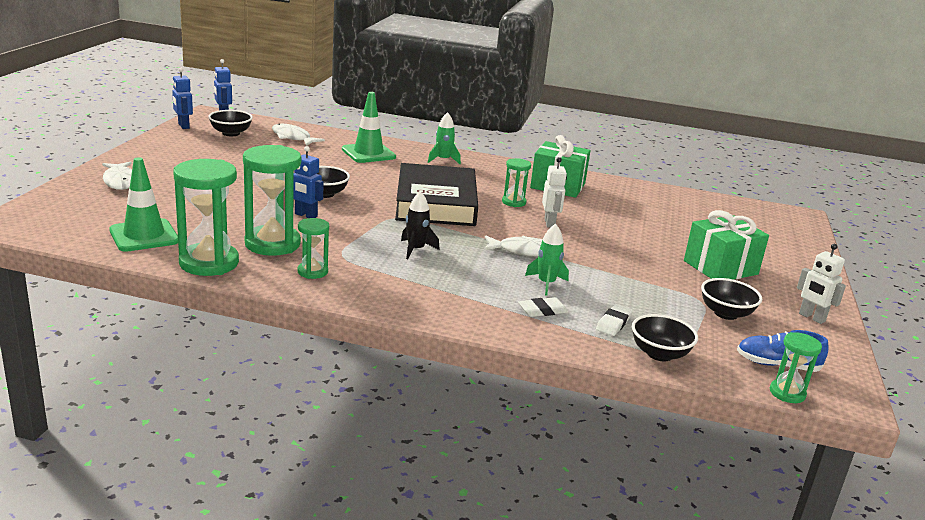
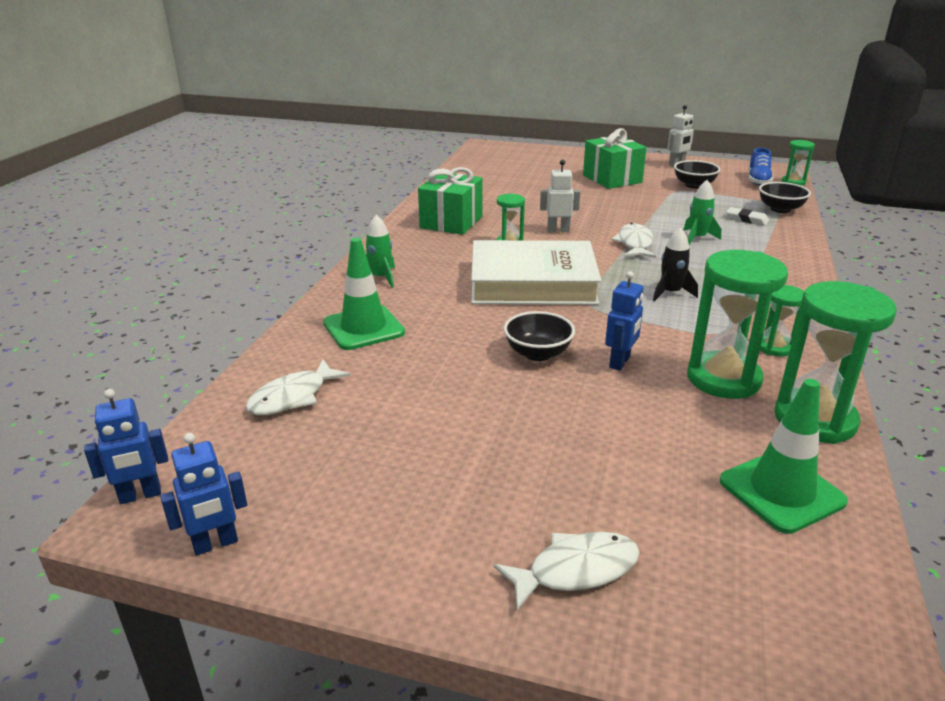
camera: 85 degrees left, 5 degrees up
(231, 133) = (269, 469): black bowl -> none
(436, 203) = (532, 283): black book -> white book
(542, 310) = (750, 242): white eraser -> none

